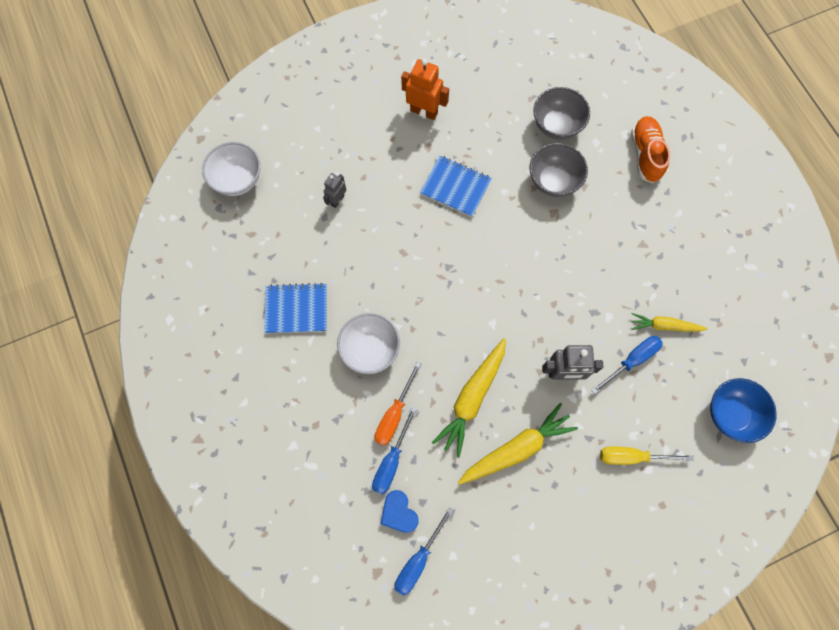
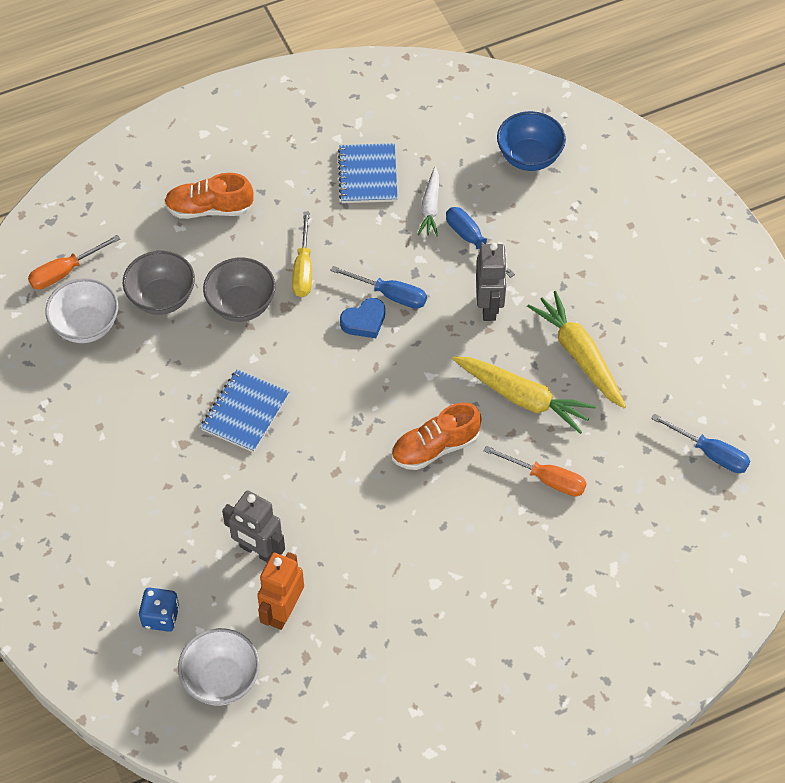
camera: 90 degrees left, 15 degrees down
(288, 139) = (161, 616): none -> blue dice
(296, 309) = (414, 594): blue notebook -> blue notebook (368, 175)
(337, 200) = (258, 551): grey robot -> grey robot, size x1.66
(370, 349) = (466, 507): white bowl -> white bowl (86, 326)
(391, 461) = (602, 481): blue screwdriver -> blue screwdriver (390, 295)
(399, 513) = (660, 473): blue heart -> blue heart (364, 321)
(424, 111) = (129, 448): orange robot -> orange robot (283, 611)
(424, 326) = (435, 447): none -> orange shoe
(576, 60) = (65, 272): none -> orange screwdriver
(632, 457) = (581, 248): yellow screwdriver -> yellow screwdriver (303, 269)
(664, 326) = (430, 207): yellow carrot -> white carrot

